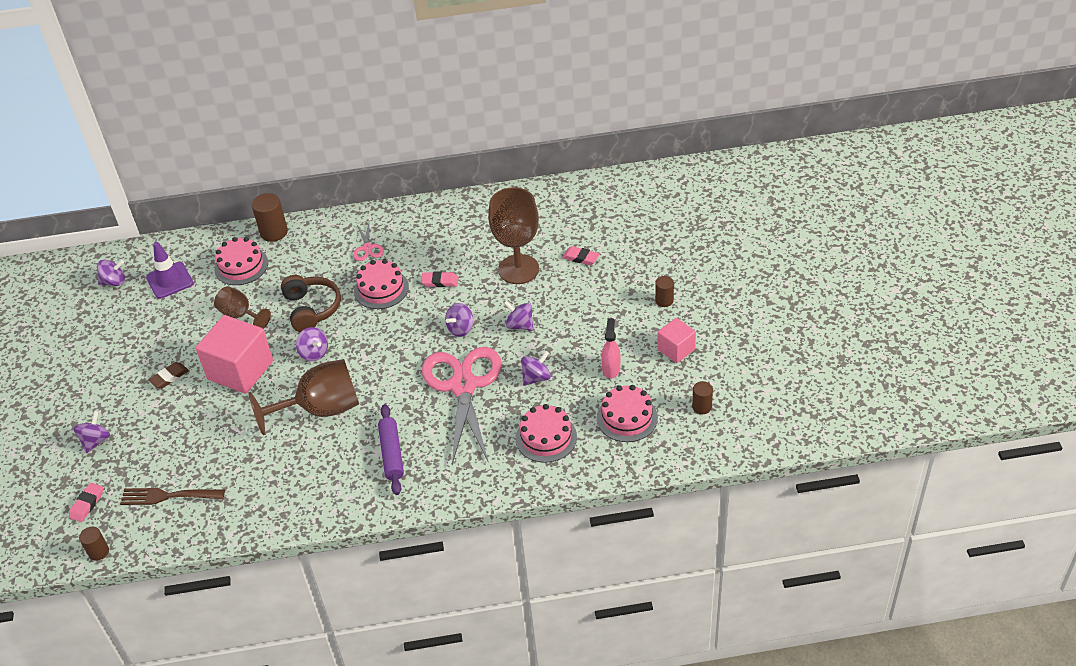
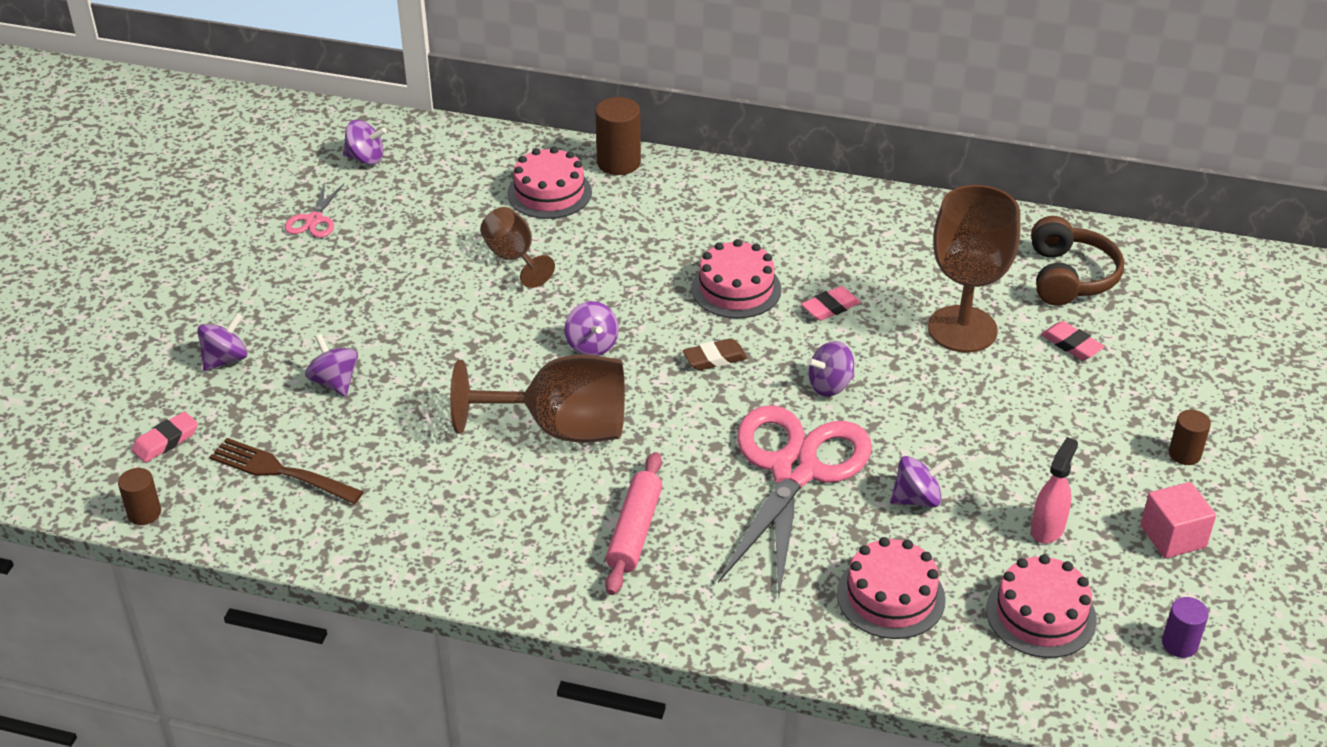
camera: 20 degrees right, 5 degrees down
(169, 377) = (371, 309): brown eraser -> brown eraser (714, 358)
(170, 280) = (441, 180): purple traffic cone -> none
(240, 370) = (474, 333): pink cube -> none
(311, 309) = (619, 283): brown headphones -> brown headphones (1069, 277)
(367, 248) = (743, 226): pink scissors -> pink scissors (314, 220)
(392, 454) = (634, 531): purple rolling pin -> pink rolling pin
(440, 281) = (830, 307): pink eraser -> pink eraser turned 60 degrees counterclockwise
(520, 325) = (926, 411): purple spinning top -> purple spinning top (334, 382)
(702, 407) = (1179, 644): brown cylinder -> purple cylinder

